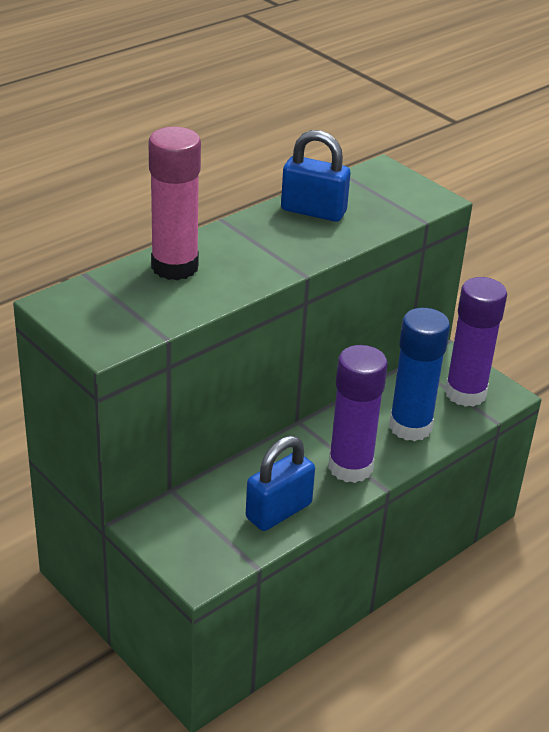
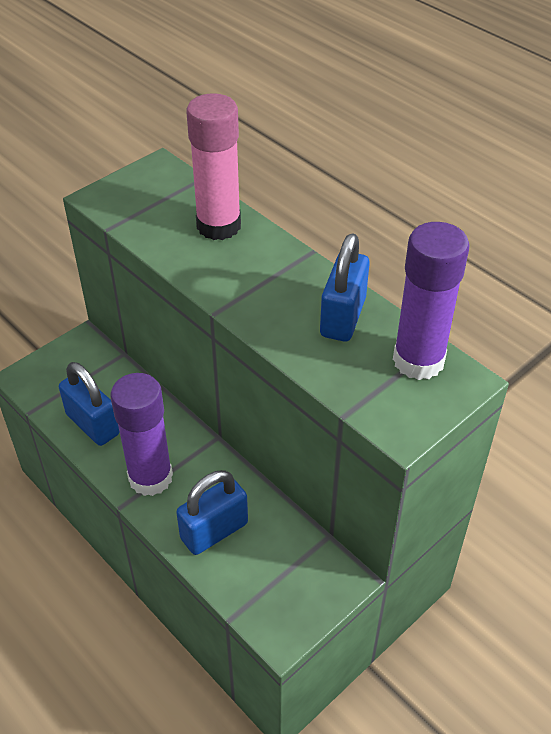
camera: 90 degrees right, 10 degrees up
(410, 427) = (214, 531): blue glue stick -> blue padlock
(465, 393) = (277, 589): purple glue stick -> purple glue stick (418, 360)

